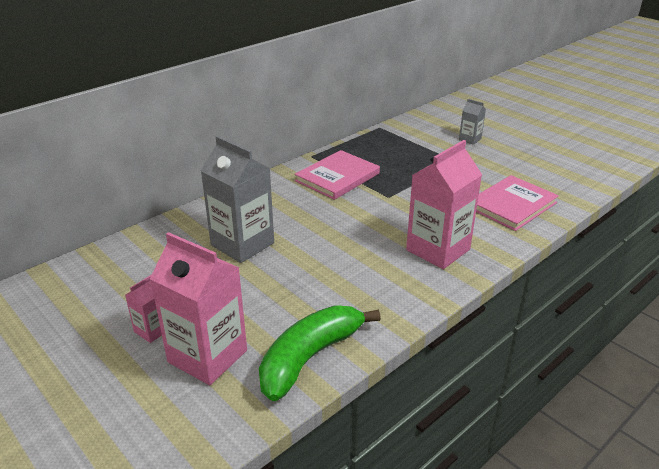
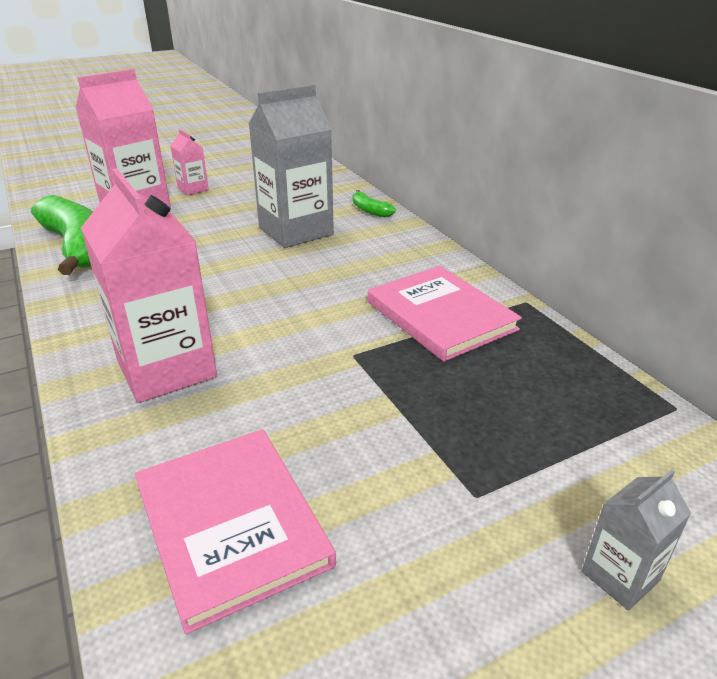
camera: 105 degrees right, 0 degrees up
(194, 217) = (369, 210): none -> green banana

